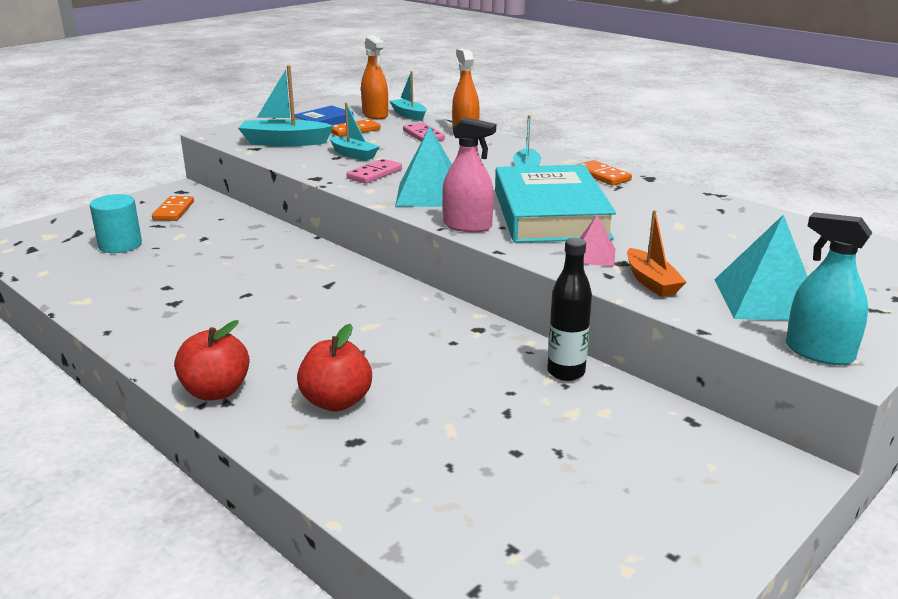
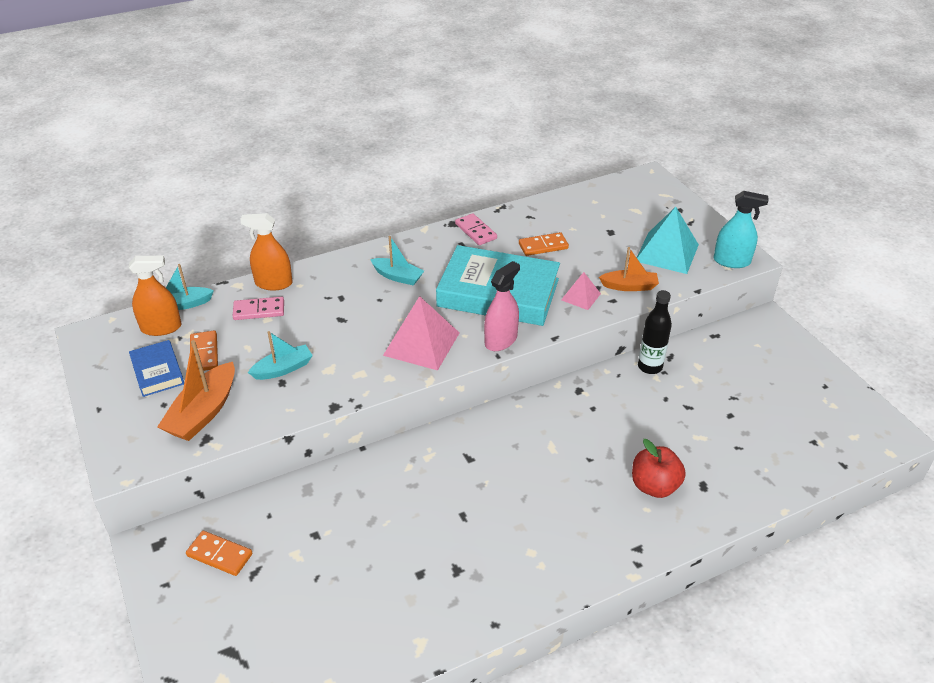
camera: 70 degrees left, 15 degrees up
(120, 245) = (293, 609): turquoise cylinder -> none
(216, 391) = (621, 553): red apple -> none
(284, 142) = (203, 412): turquoise boat -> orange boat
(374, 174) = (349, 366): pink domino -> pink domino (476, 231)
(430, 194) = (421, 343): turquoise pyramid -> pink pyramid
(602, 176) = (434, 243): orange domino -> orange domino (543, 246)
(819, 352) = (731, 261): turquoise spray bottle -> turquoise spray bottle turned 135 degrees counterclockwise

